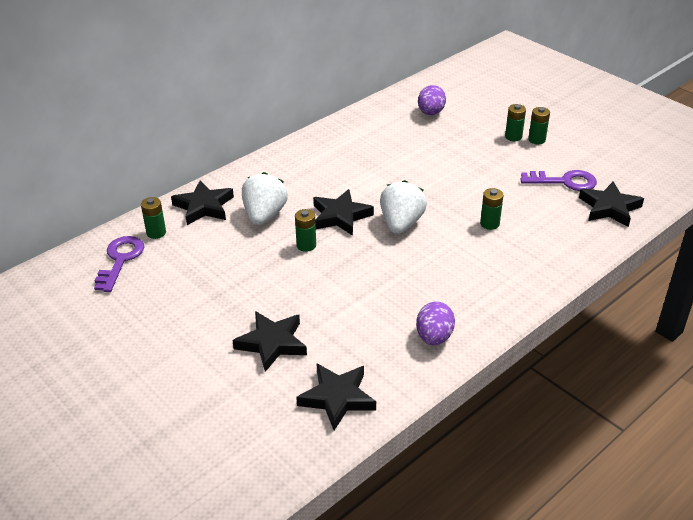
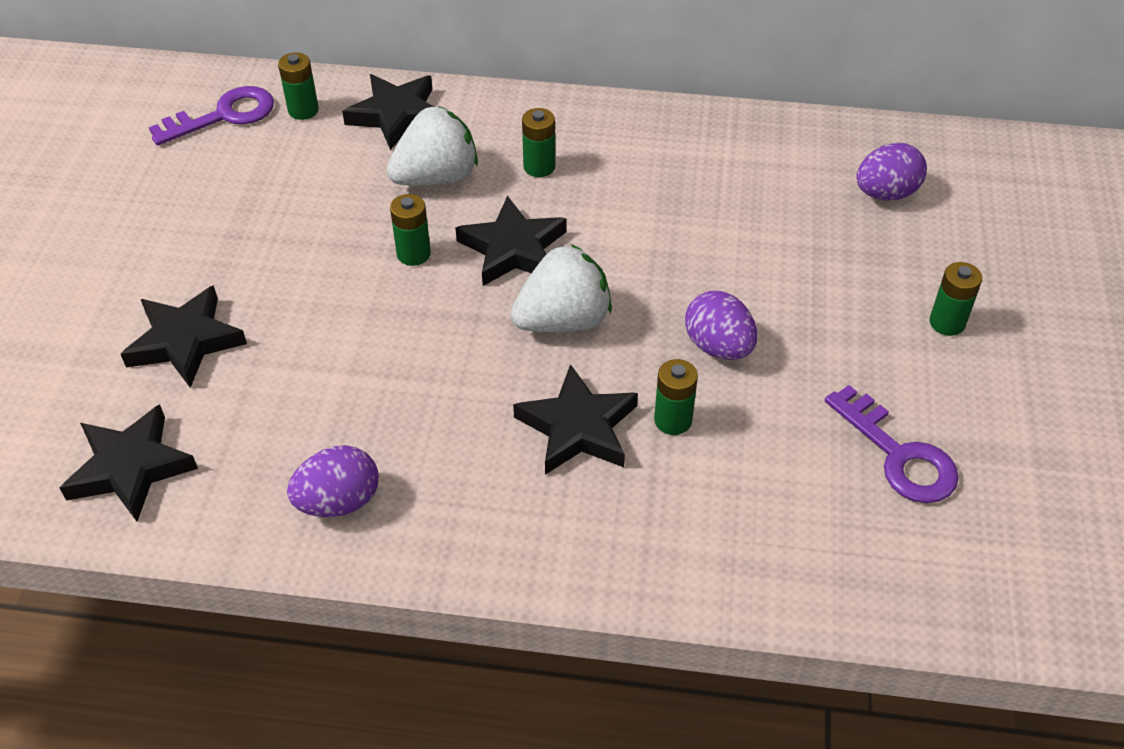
camera: 50 degrees right, 10 degrees up
(463, 193) = (718, 347): none -> purple egg
(536, 140) = (976, 356): green battery -> green battery (539, 167)
(609, 208) = (894, 556): black star -> black star (578, 428)

